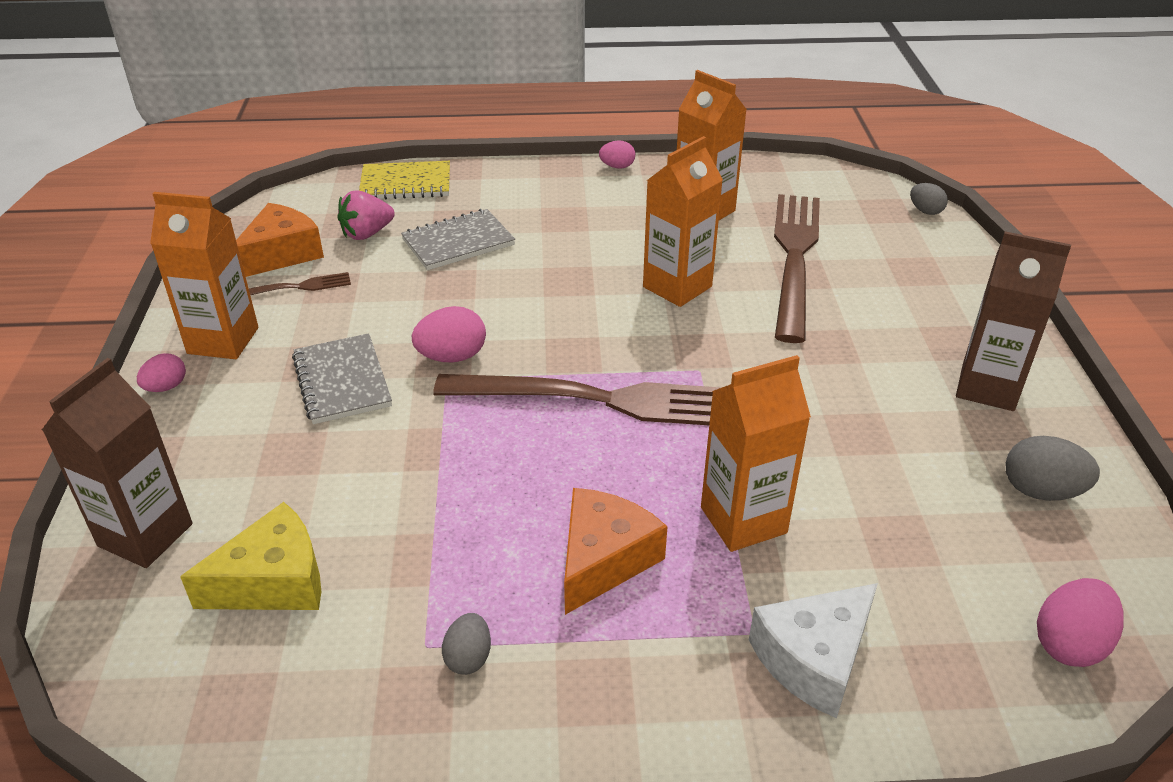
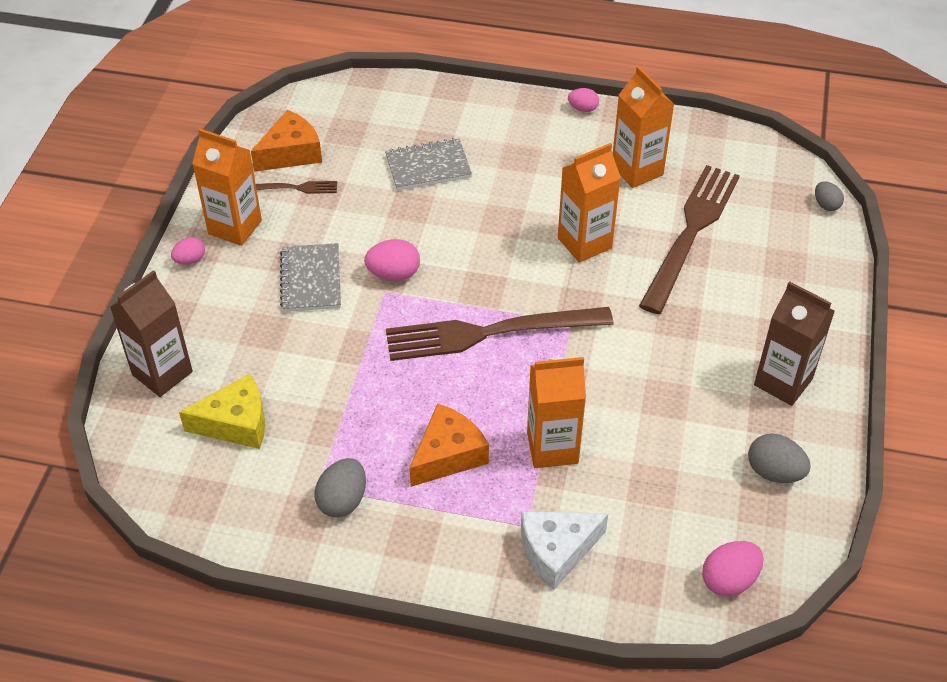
camera: 15 degrees right, 10 degrees up
(367, 234) = (360, 144): pink strawberry -> none
(406, 184) = (403, 97): yellow notebook -> none
(468, 657) = (342, 500): grey egg -> grey egg, size x1.57
(601, 400) = (489, 333): brown fork -> brown fork turned 150 degrees clockwise

